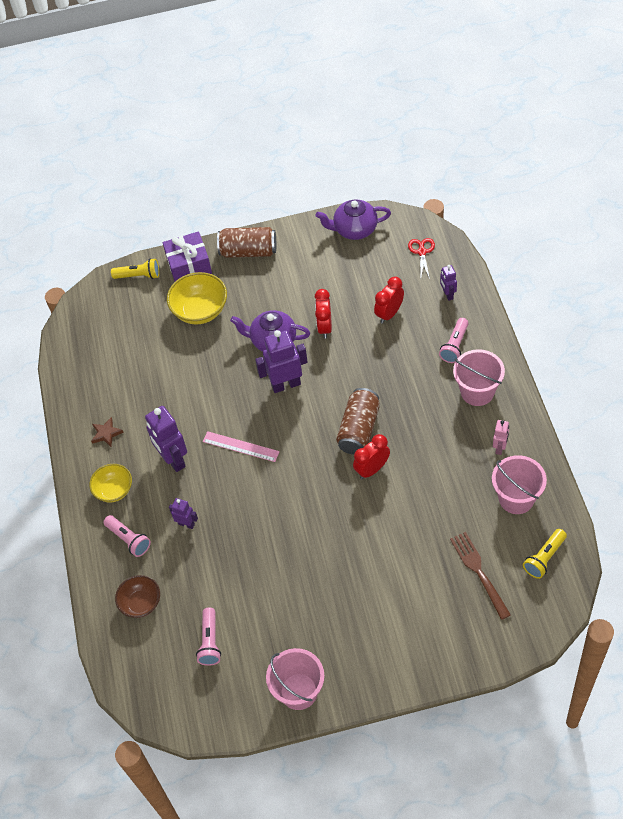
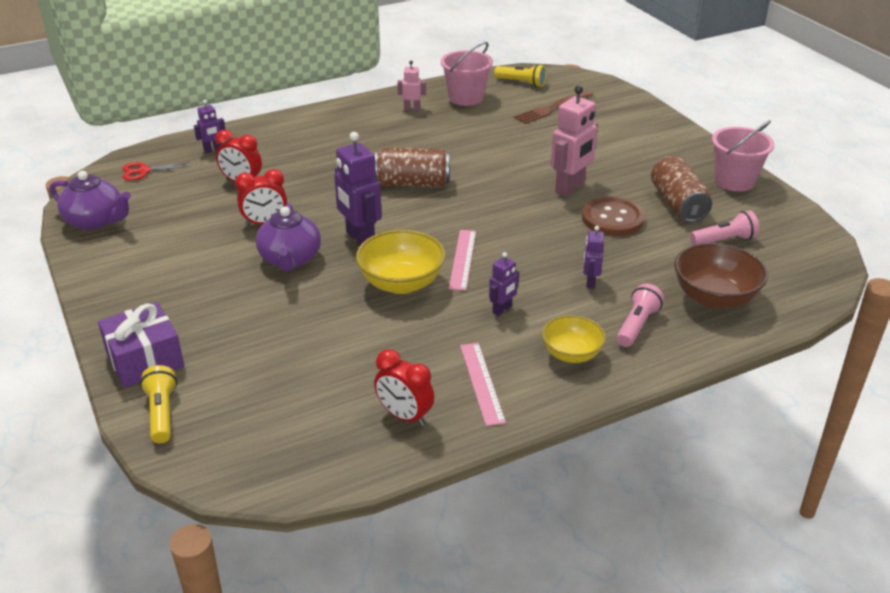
camera: 110 degrees left, 20 degrees down
(106, 433) = (482, 383): brown star -> pink ruler
(141, 603) = (714, 298): brown bowl -> brown bowl, size x1.54
(173, 460) = (502, 310): purple robot -> purple robot, size x0.53
(200, 311) = (239, 331): yellow bowl -> yellow bowl (401, 283)
(248, 251) = (122, 304): brown can -> brown can (678, 204)
(266, 566) = (612, 218): none -> brown button
(322, 547) = (570, 188): none -> pink robot
(354, 229) = (95, 221): purple teapot -> purple teapot turned 45 degrees counterclockwise
(372, 469) = (462, 170): red clock -> red clock (404, 416)
(455, 346) = (287, 140): pink flashlight -> none
(477, 392) = (346, 124): pink bucket -> none

